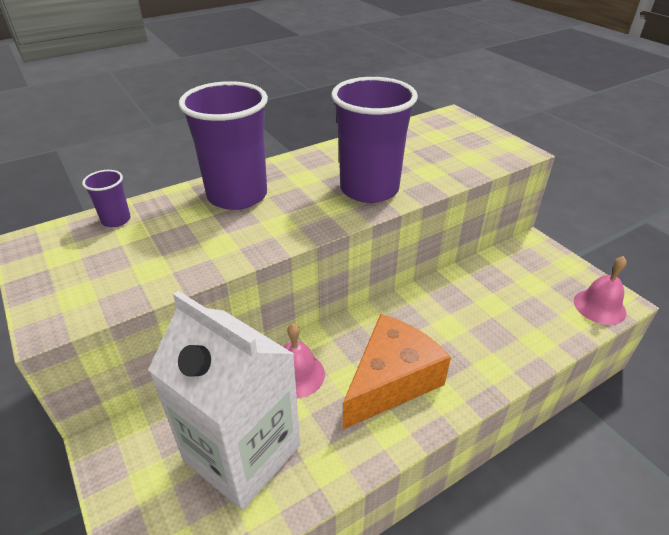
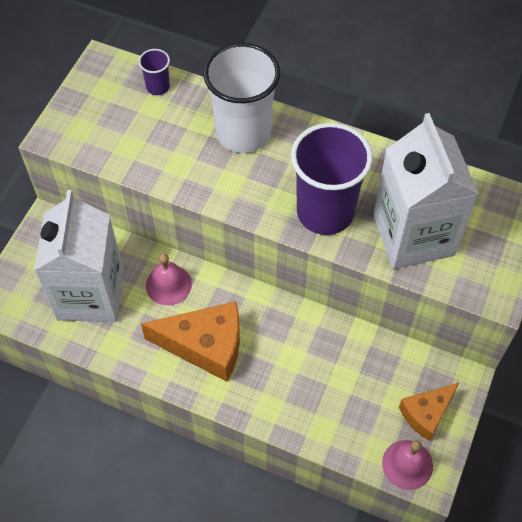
camera: 55 degrees right, 20 degrees up
(237, 195) = (243, 133): purple cup -> white cup
(433, 161) = (413, 235): none -> white carton
(555, 274) = (426, 413): none -> orange cheese

